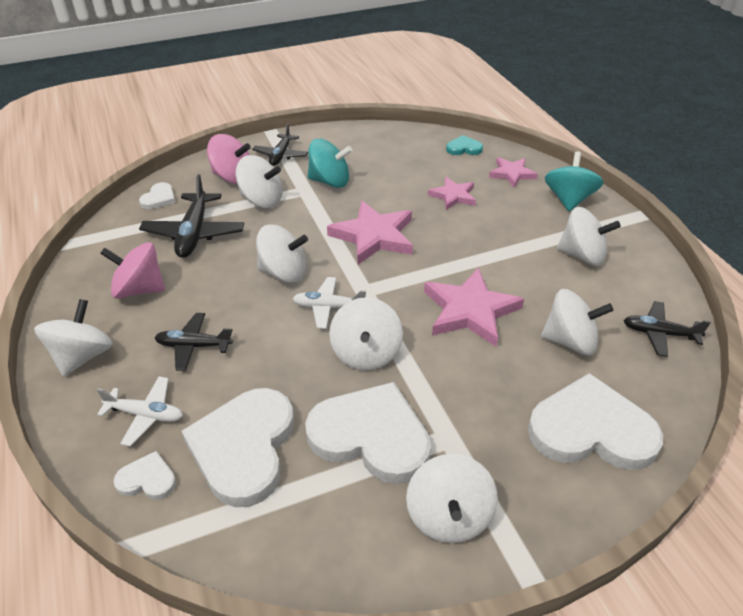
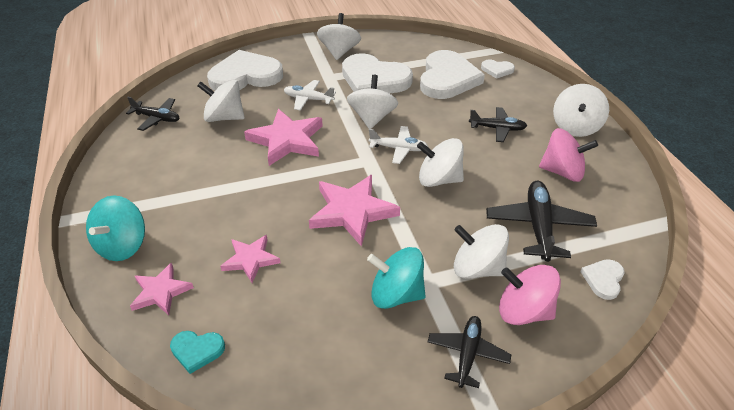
camera: 175 degrees left, 0 degrees up
(146, 415) = (512, 95): white plane -> white plane (308, 99)
(582, 255) = (162, 180): white spinning top -> none
(591, 429) = (245, 76): white heart -> white heart turned 150 degrees clockwise

